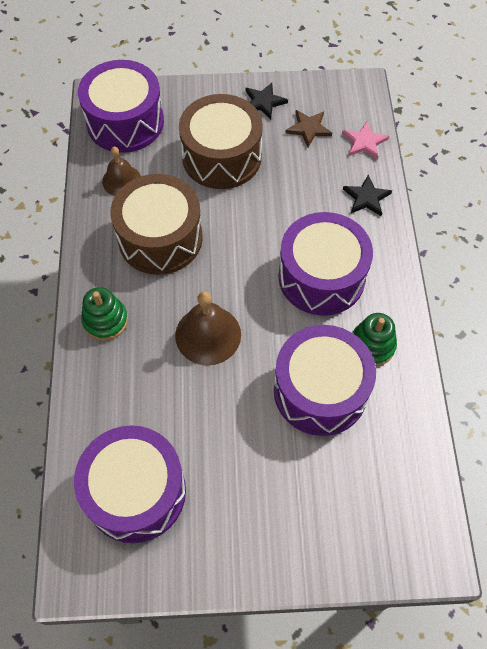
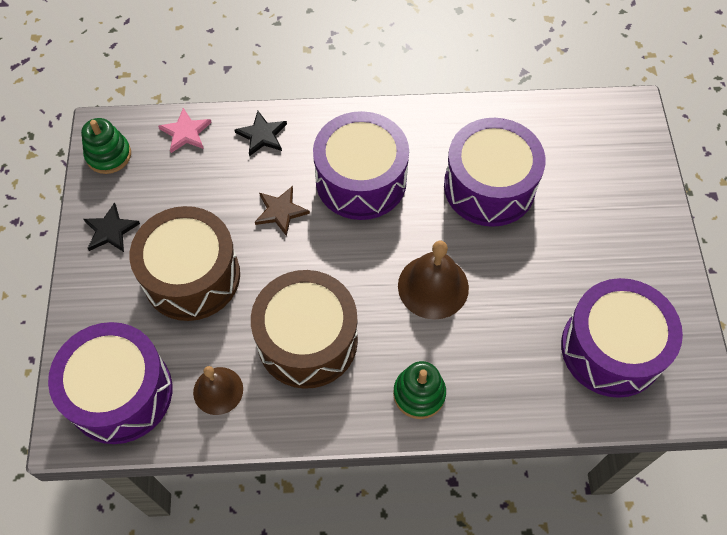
camera: 90 degrees left, 0 degrees up
(308, 128) = (159, 185): brown star -> brown star (280, 211)
(372, 345) = (438, 142): green stacking toy -> green stacking toy (108, 155)

